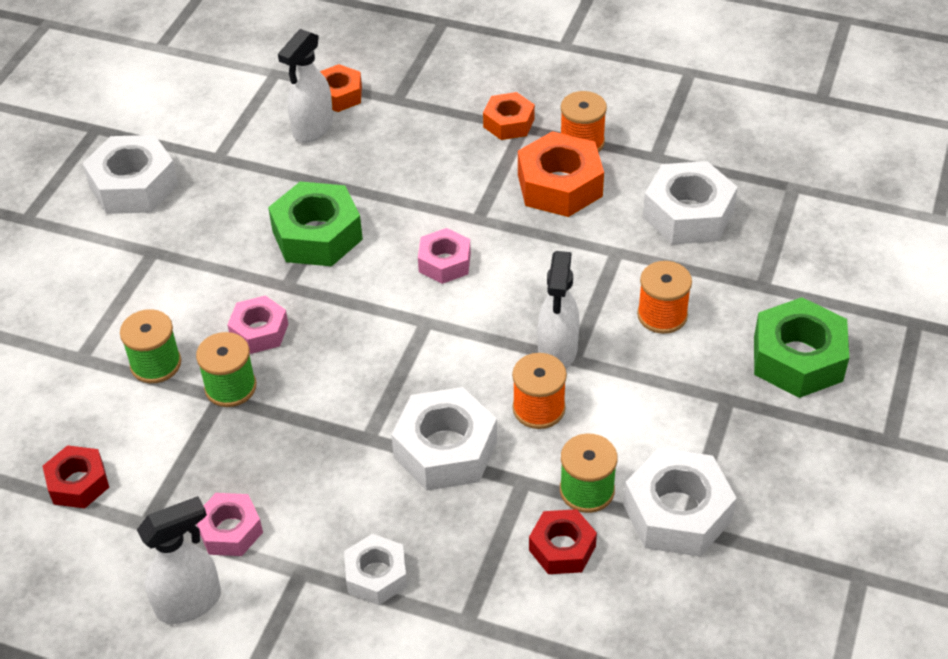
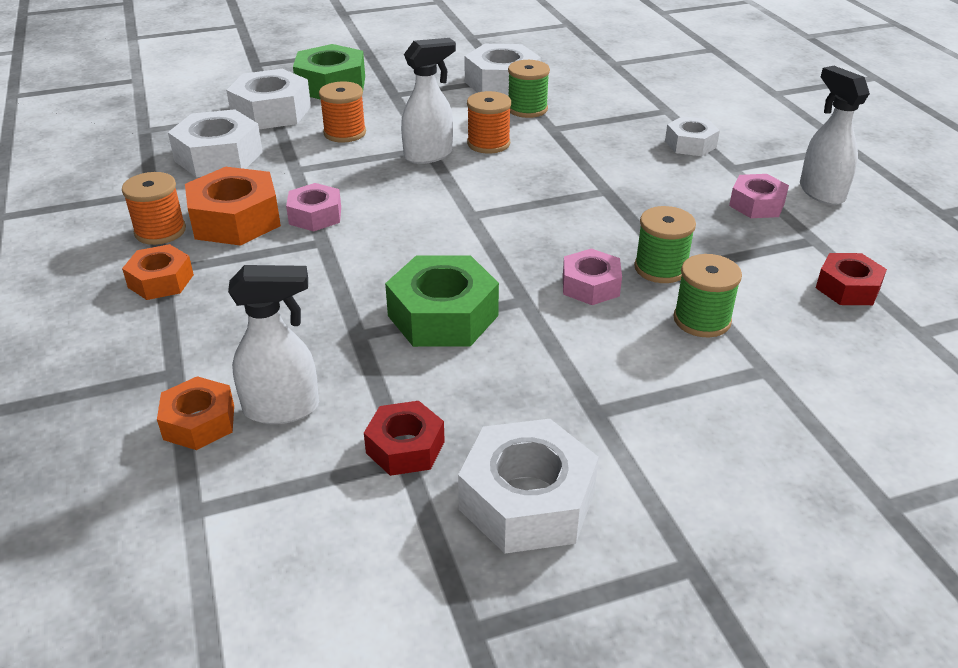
camera: 130 degrees left, 10 degrees down
(190, 603) = (821, 192): white spray bottle -> white spray bottle turned 45 degrees clockwise
(444, 262) = (396, 234): pink nut -> pink nut (315, 215)
(445, 449) = (570, 160): white nut -> white nut (271, 112)
(562, 548) = (577, 102): red nut -> red nut (405, 447)

